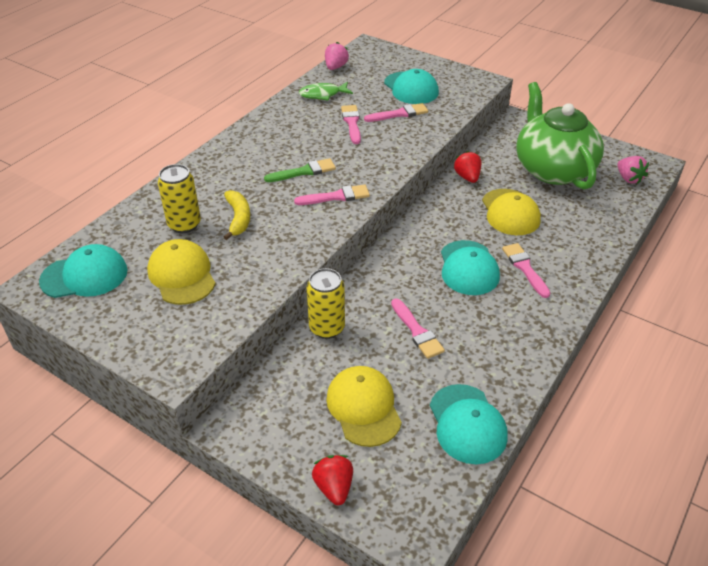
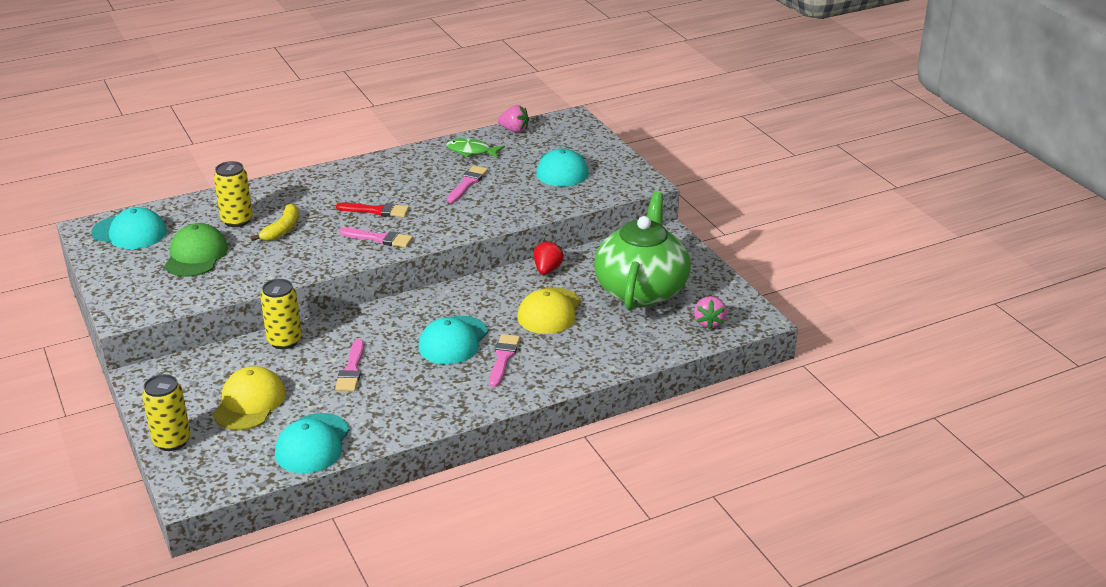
camera: 30 degrees right, 10 degrees down
(182, 275) = (196, 255): yellow cap -> green cap
(304, 172) = (376, 211): green brush -> red brush
(334, 487) = (172, 441): red strawberry -> yellow can
(335, 67) = (514, 130): pink strawberry -> pink strawberry turned 60 degrees clockwise
(399, 114) = (521, 188): pink brush -> none

